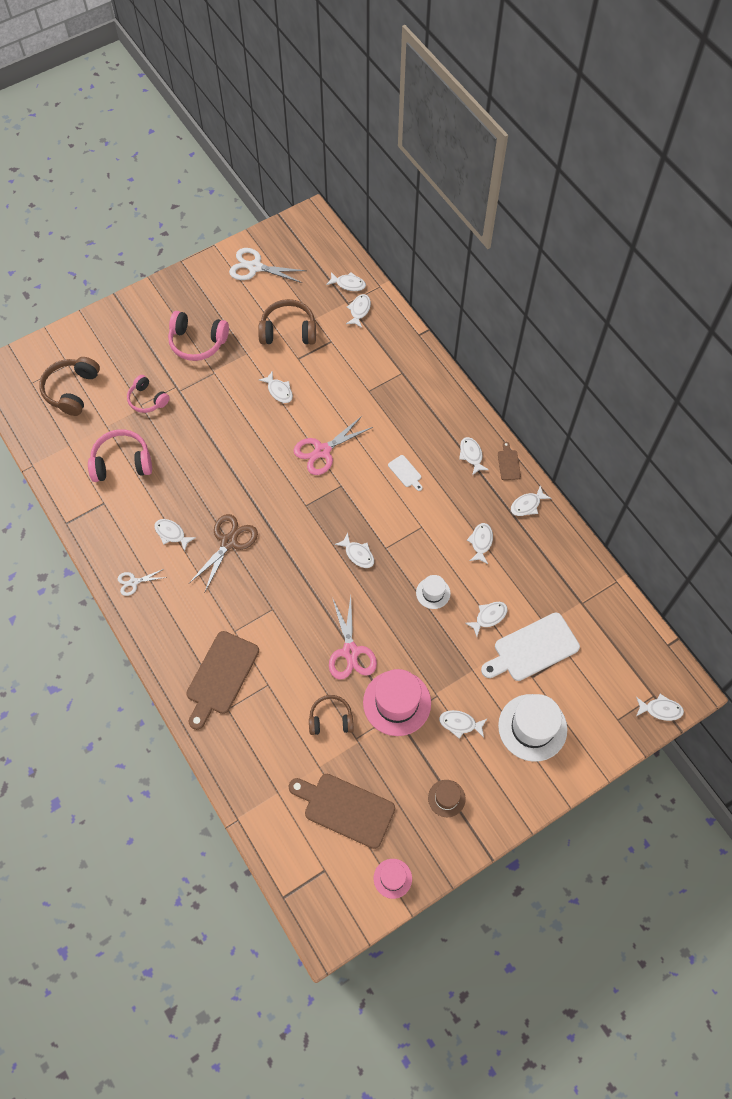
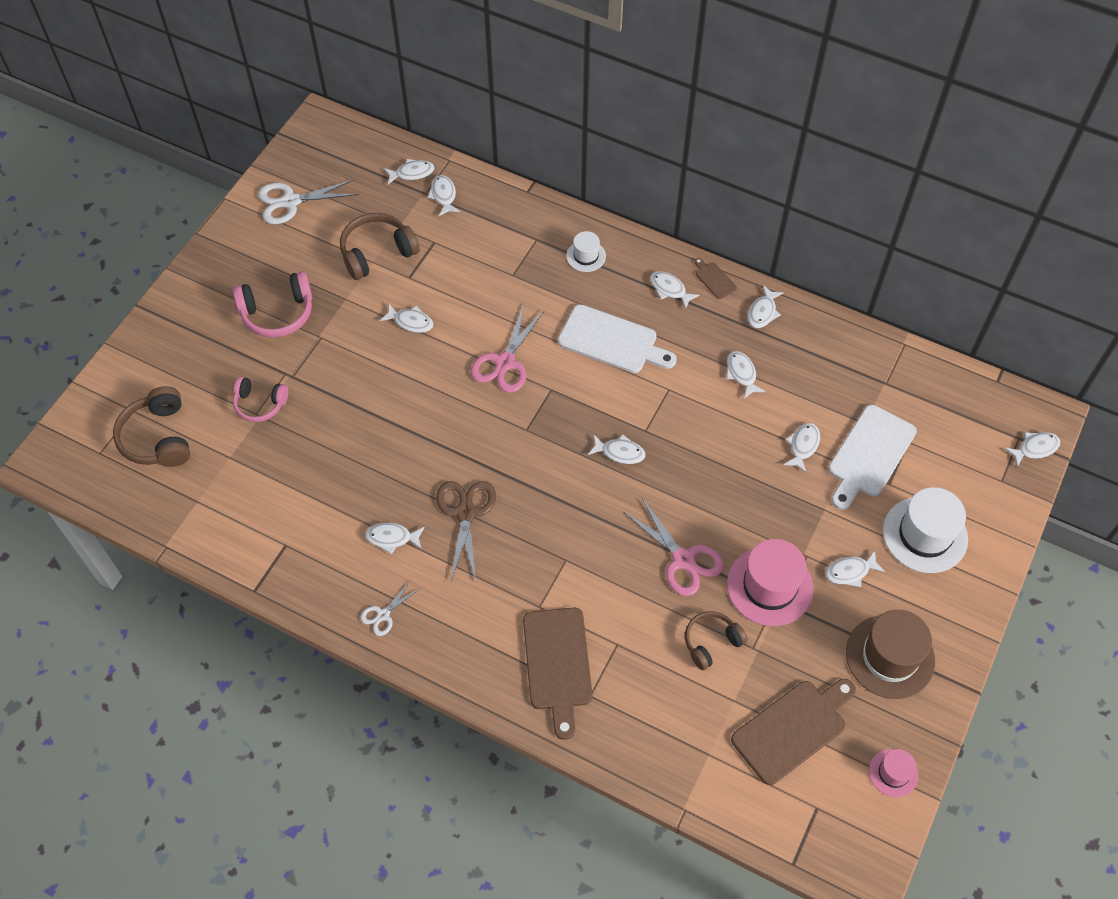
camera: 30 degrees left, 5 degrees down
(122, 462) = (277, 489): pink headphones -> none
(345, 808) = (793, 729): brown cutting board -> brown cutting board turned 150 degrees clockwise
(405, 472) = (612, 341): white cutting board -> white cutting board, size x2.16
(433, 593) = (728, 451): white hat -> white hat (586, 256)
(446, 798) = (890, 656): brown hat -> brown hat, size x1.89

